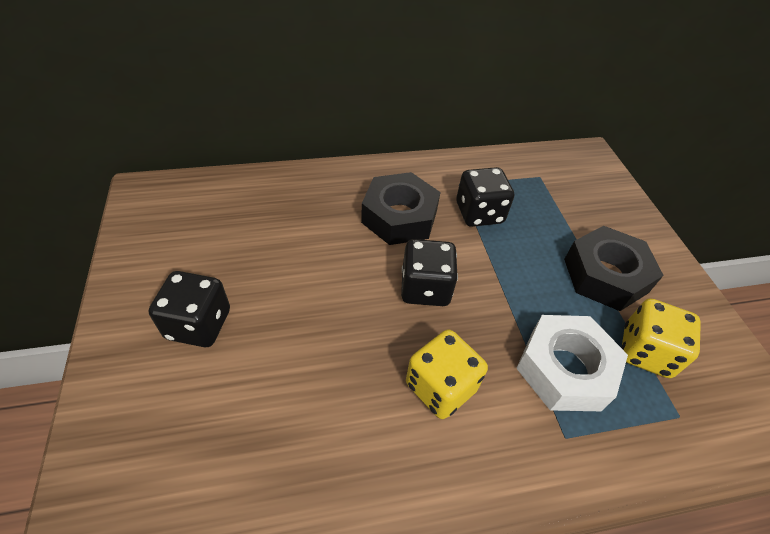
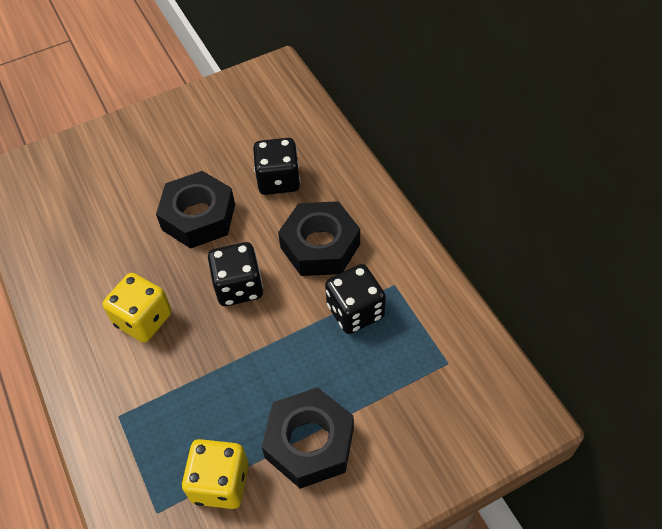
camera: 80 degrees right, 5 degrees up
(199, 324) = (159, 158): black dice -> black dice (278, 180)
(315, 303) = (198, 217): none -> black nut
(564, 369) = (182, 410): white nut -> none

